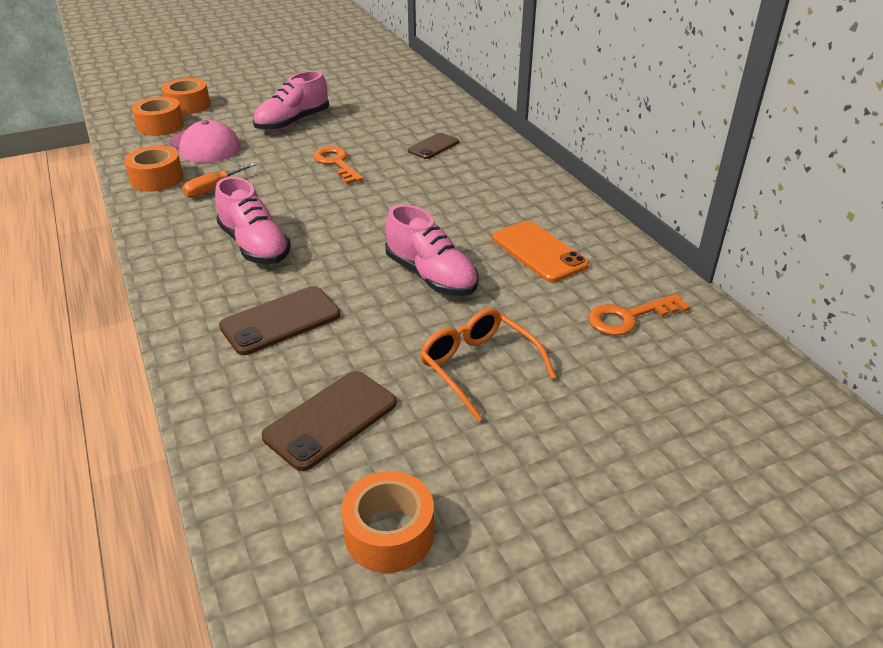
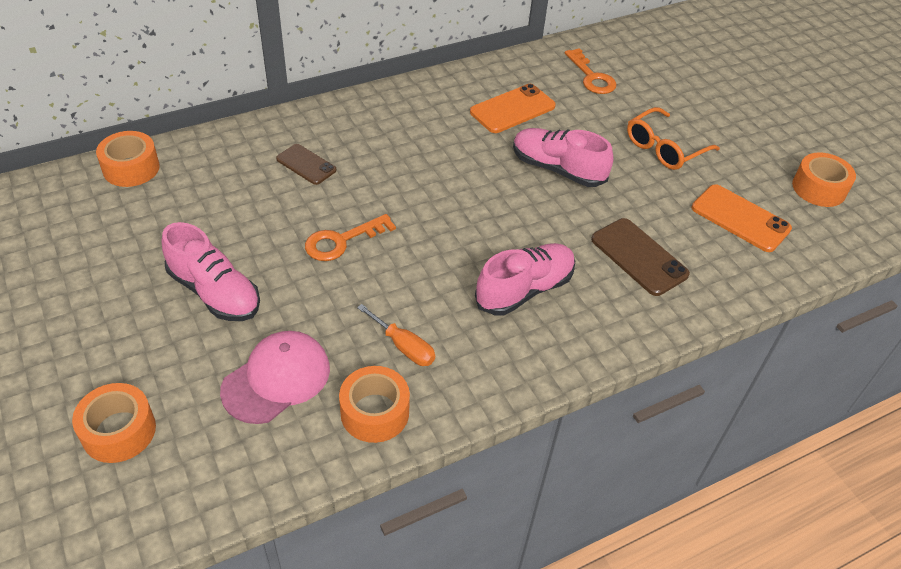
camera: 95 degrees left, 10 degrees up
(160, 126) = (195, 451): orange tape -> orange tape (131, 168)
(331, 419) = (740, 218): brown phone -> orange phone
(431, 276) = (557, 169): pink shoe -> pink shoe turned 105 degrees counterclockwise

